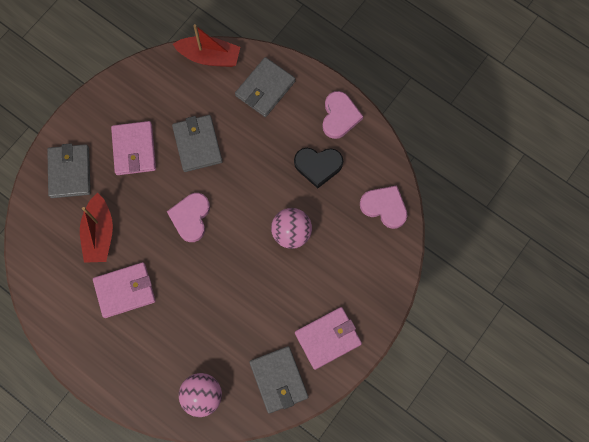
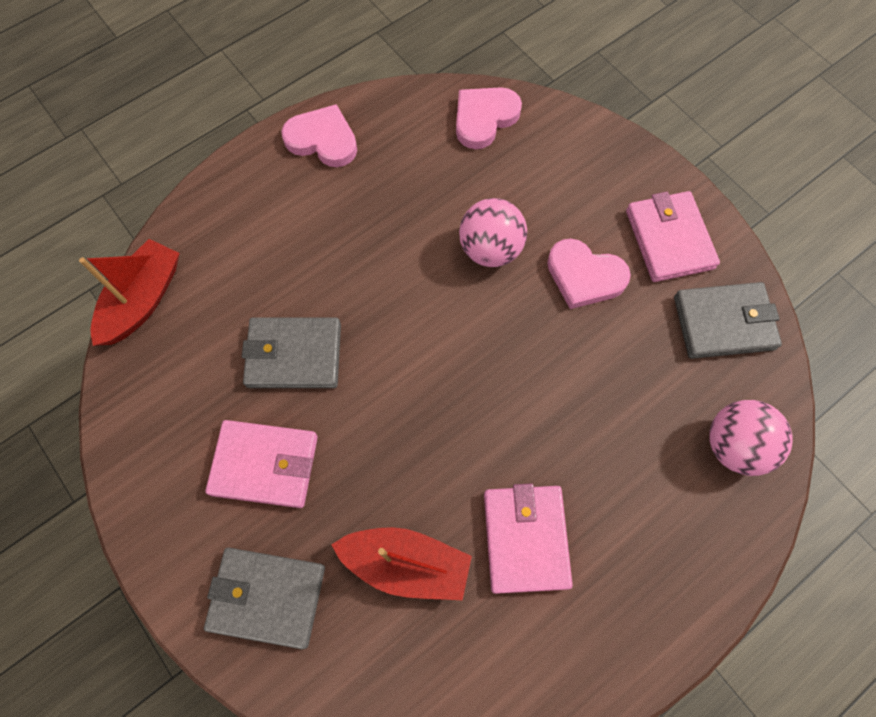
camera: 75 degrees left, 5 degrees down
(190, 217) = (421, 395): pink heart -> pink heart (584, 276)
(265, 88) = (235, 230): grey wallet -> none
(318, 166) = (392, 187): black heart -> none

